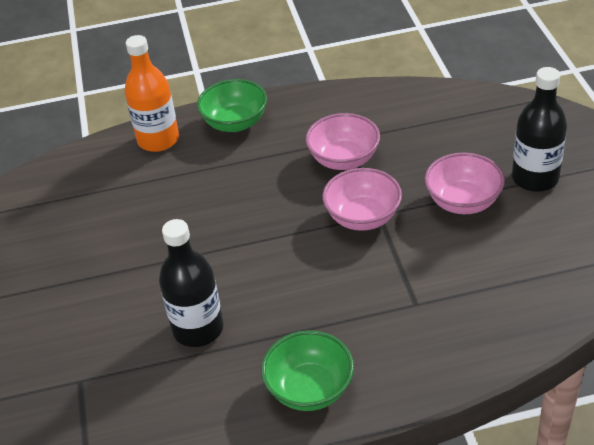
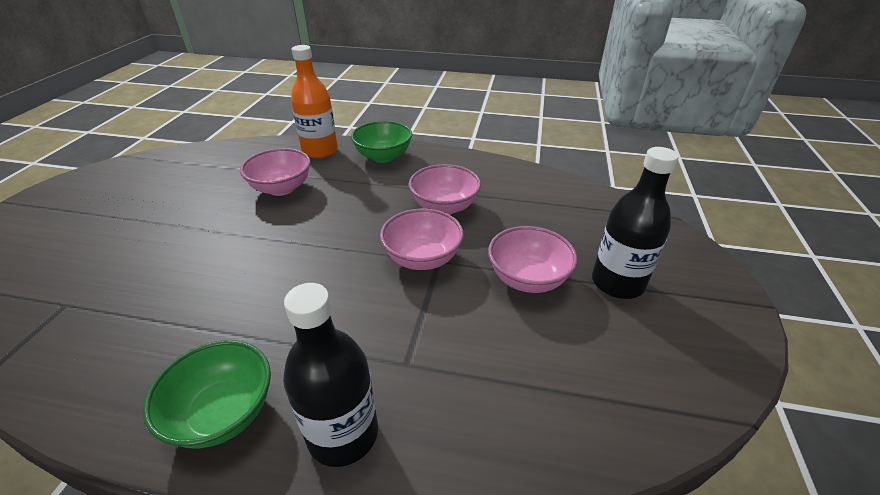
camera: 20 degrees right, 5 degrees down
(162, 198) = (281, 188): none -> pink bowl
(198, 329) = (196, 300): black bottle -> black bottle (343, 434)

